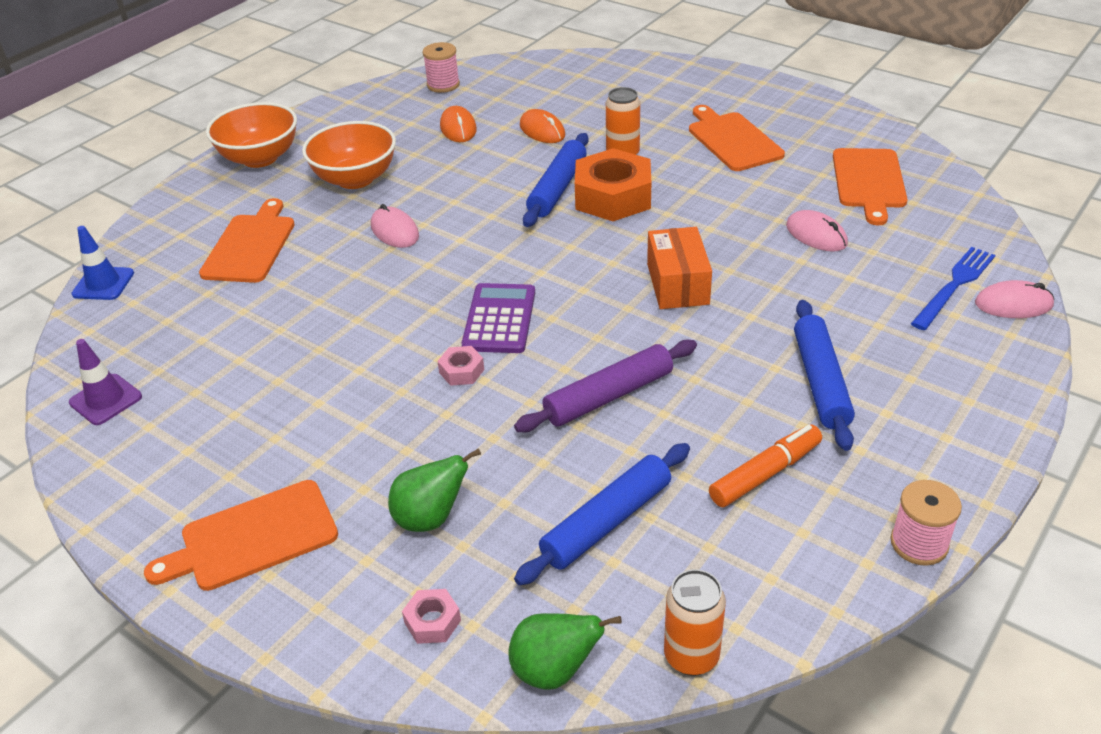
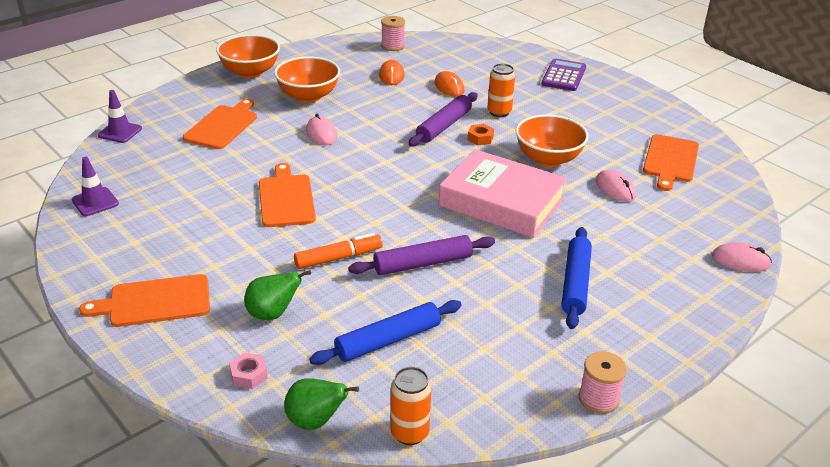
camera: 10 degrees right, 5 degrees down
(103, 284) = (120, 132): blue traffic cone -> purple traffic cone
(461, 371) = (330, 229): pink nut -> none
(499, 319) = (369, 202): purple calculator -> purple calculator (564, 76)
(557, 188) = (444, 126): blue rolling pin -> purple rolling pin
(613, 197) = (480, 138): orange nut -> orange nut, size x0.44
(677, 284) = (501, 202): orange box -> pink book
(713, 209) = (548, 159): none -> orange bowl
(732, 140) = (582, 116): orange cutting board -> orange cutting board (286, 199)
(765, 474) = (509, 333): orange marker -> orange marker (338, 258)
(954, 286) = (702, 240): blue fork -> none

